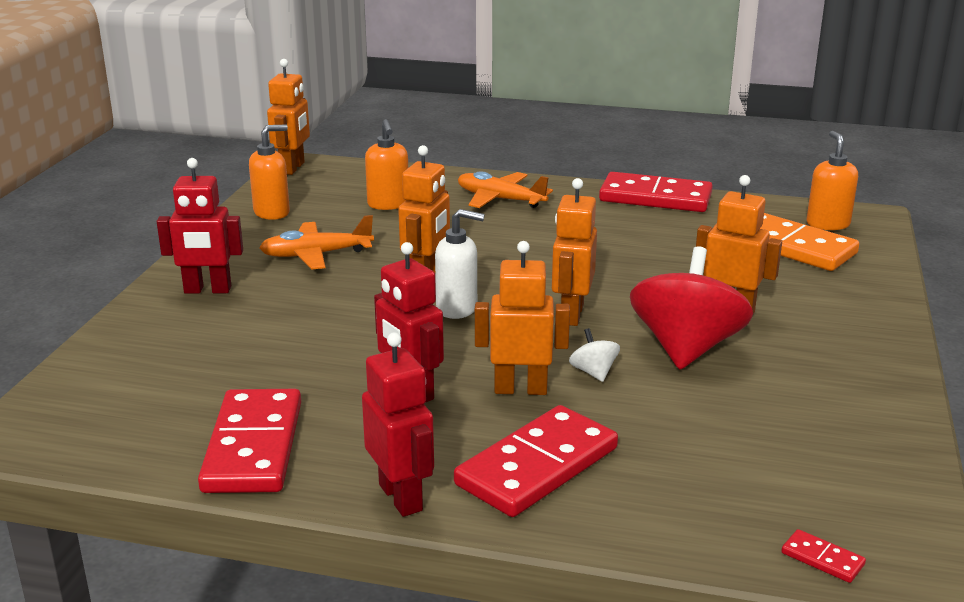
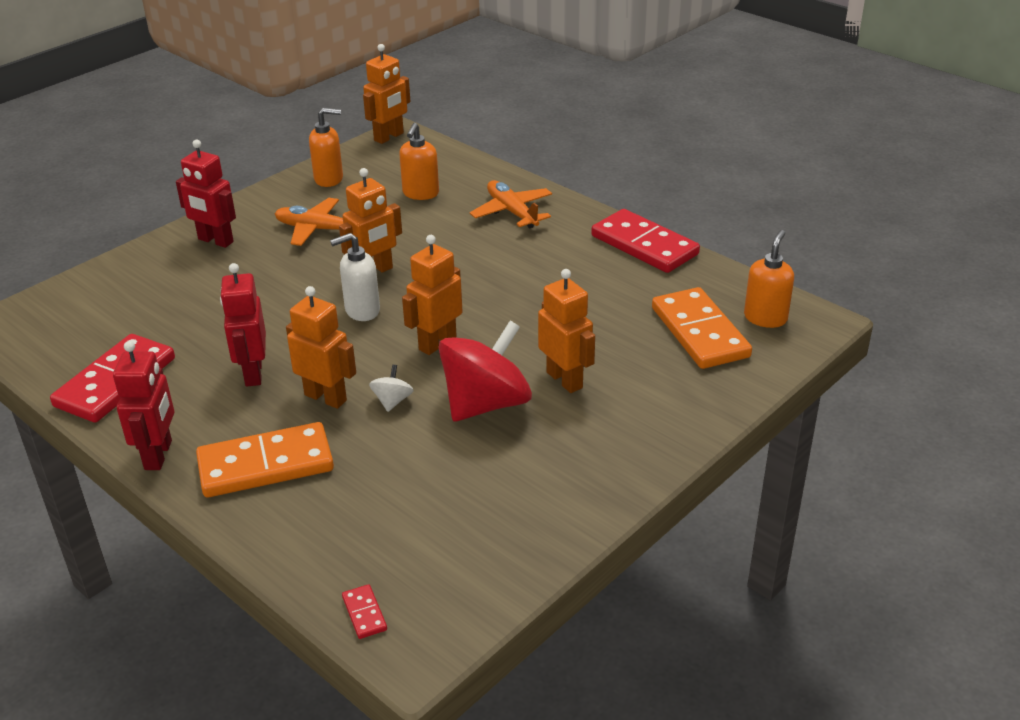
camera: 30 degrees right, 10 degrees up
(457, 308) = (362, 310): white soap dispenser -> white soap dispenser turned 120 degrees clockwise
(537, 466) = (265, 465): red domino -> orange domino

